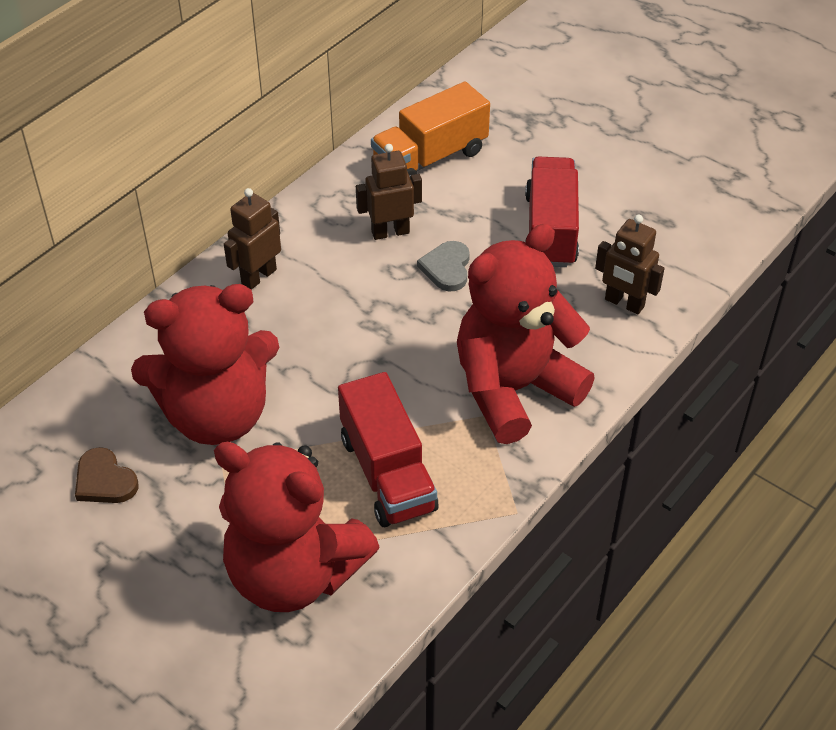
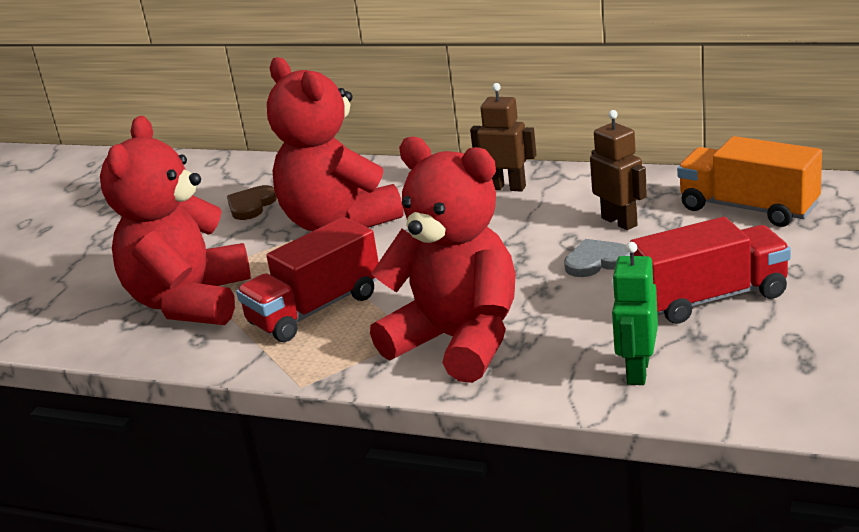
camera: 75 degrees right, 20 degrees down
(624, 303) = (637, 371): brown robot -> green robot

